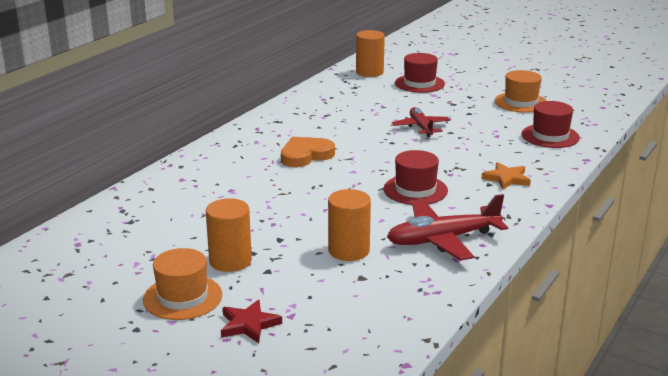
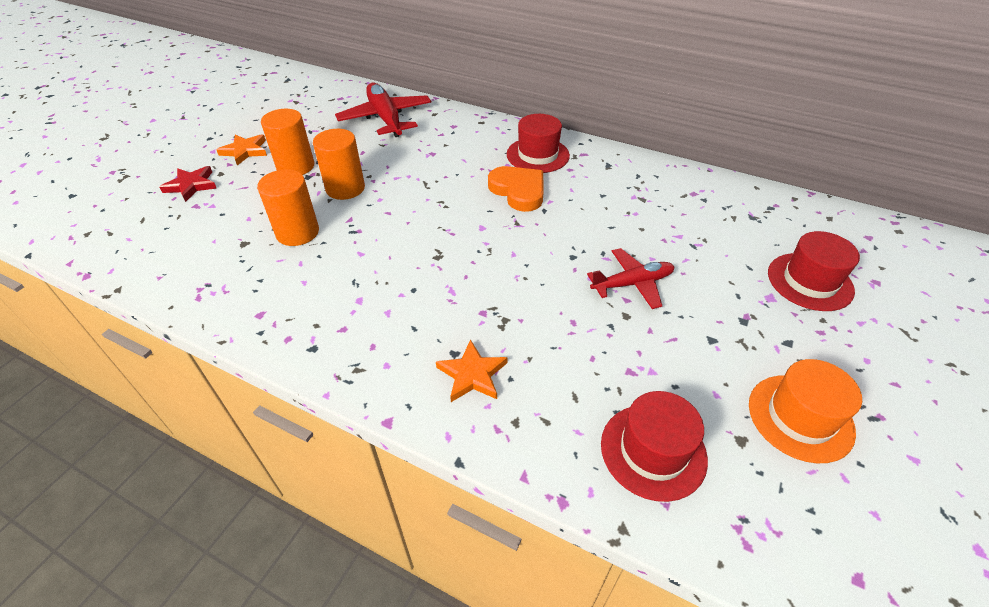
camera: 85 degrees right, 20 degrees up
(182, 297) = (245, 151): orange hat -> orange star
(369, 72) = (821, 228): orange cylinder -> orange cylinder (345, 188)
(415, 190) = (434, 279): red hat -> red hat (538, 155)
(442, 240) = (305, 302): red plane -> red plane (385, 118)

